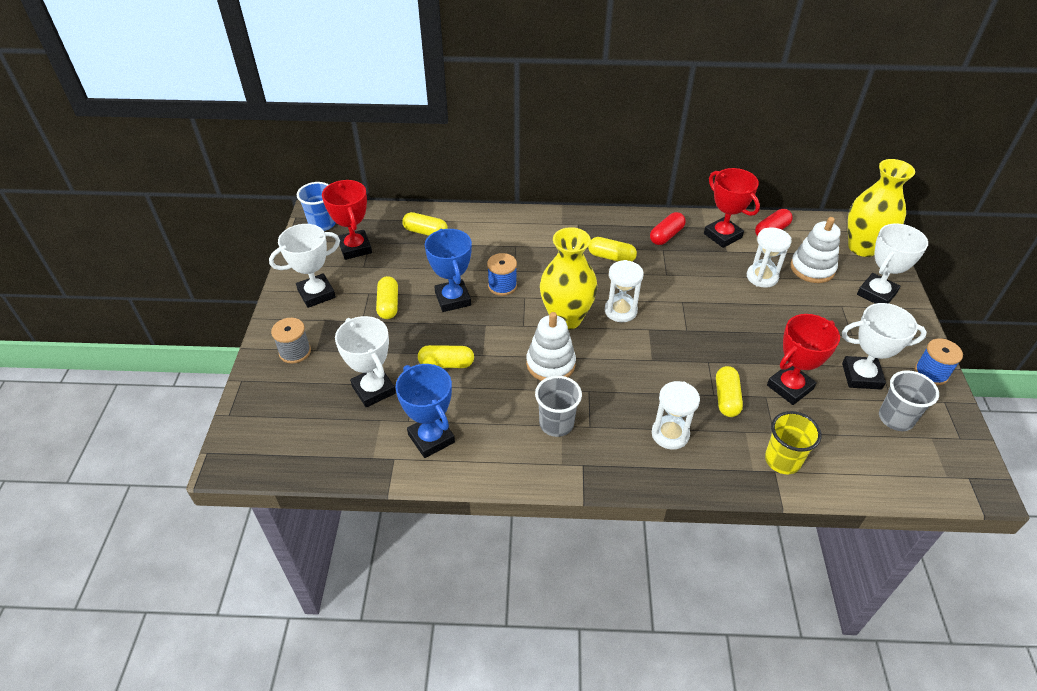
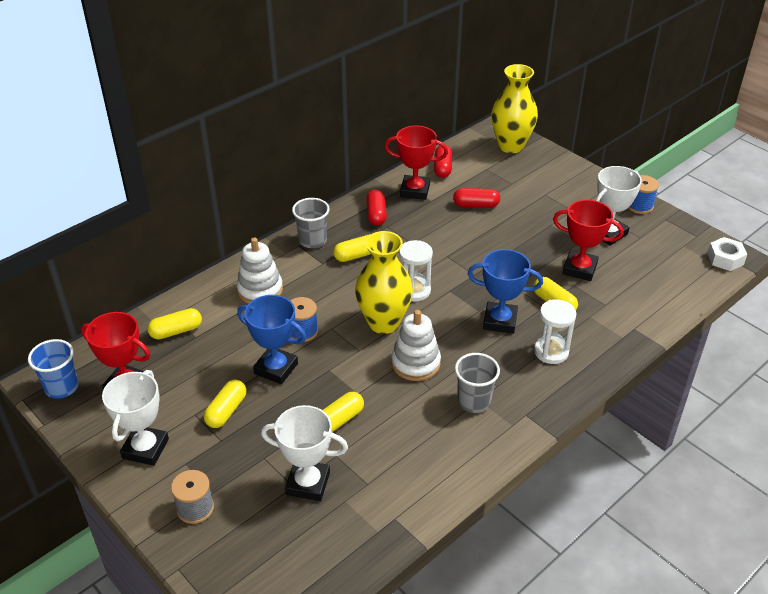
camera: 45 degrees left, 5 degrees down
(388, 304) = (226, 411): yellow capsule -> yellow capsule turned 75 degrees clockwise
(431, 438) = (402, 481): blue trophy -> blue trophy (500, 321)
(762, 277) = (476, 205): white hourglass -> red capsule
(782, 460) = (630, 318): yellow cup -> none
(789, 387) = (579, 269): red trophy -> red trophy turned 75 degrees counterclockwise
(812, 268) = (499, 179): white stacking toy -> white stacking toy (260, 290)
(876, 293) = (554, 173): white trophy -> none
(895, 418) = (654, 247): grey cup -> grey cup (312, 240)
(965, 480) = (725, 259): none -> white nut

